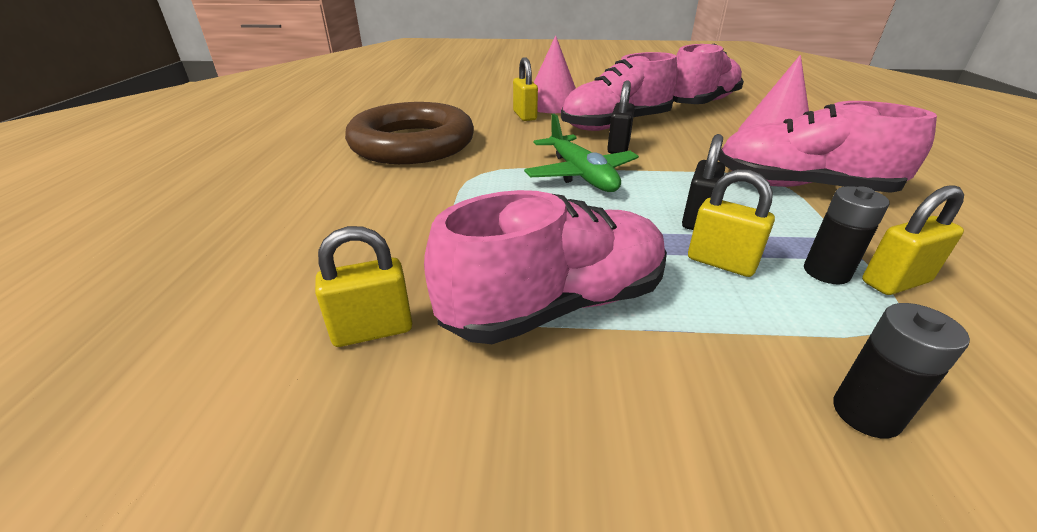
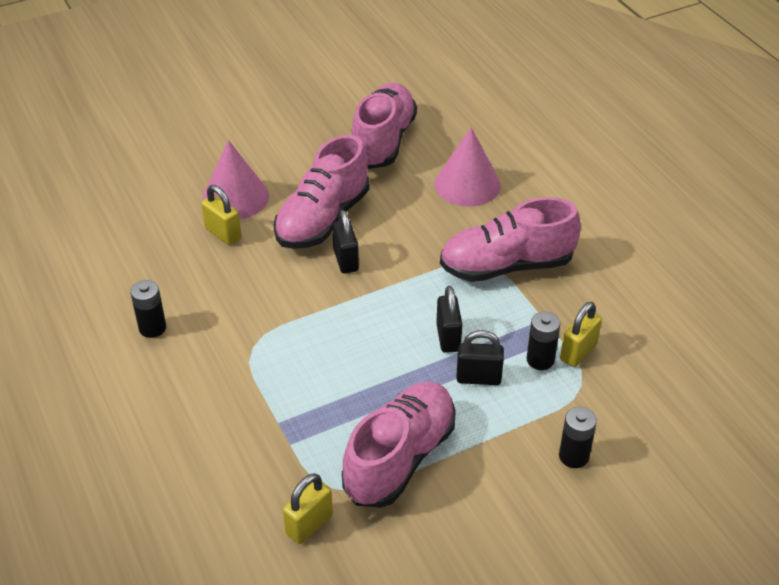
camera: 30 degrees left, 10 degrees up
(412, 144) = (152, 328): brown ring -> black battery
(580, 174) = (337, 315): green plane -> none
(721, 262) = (478, 378): yellow padlock -> black padlock

